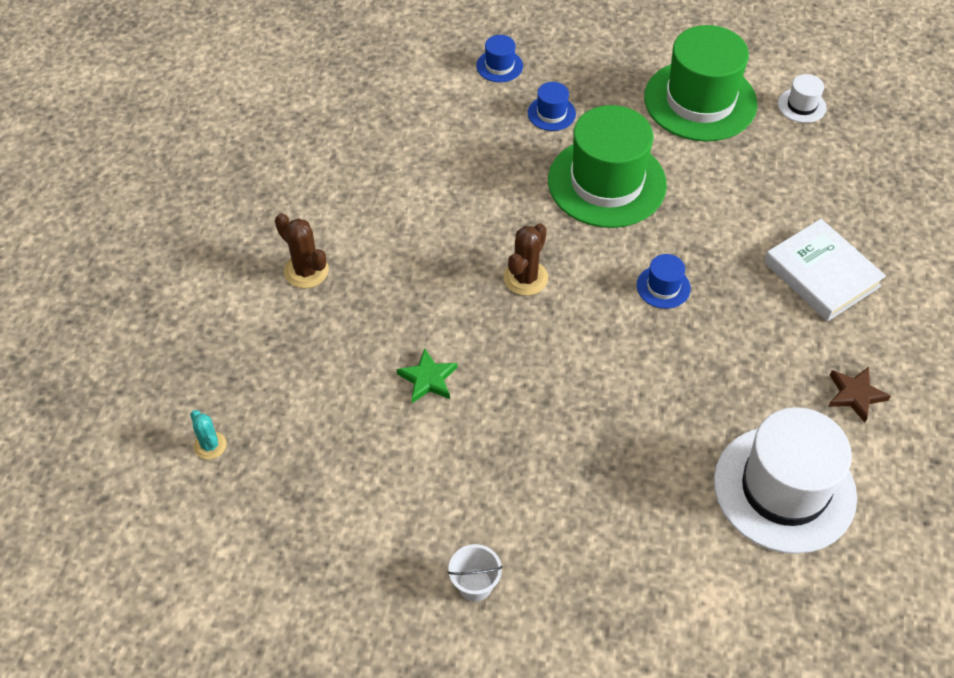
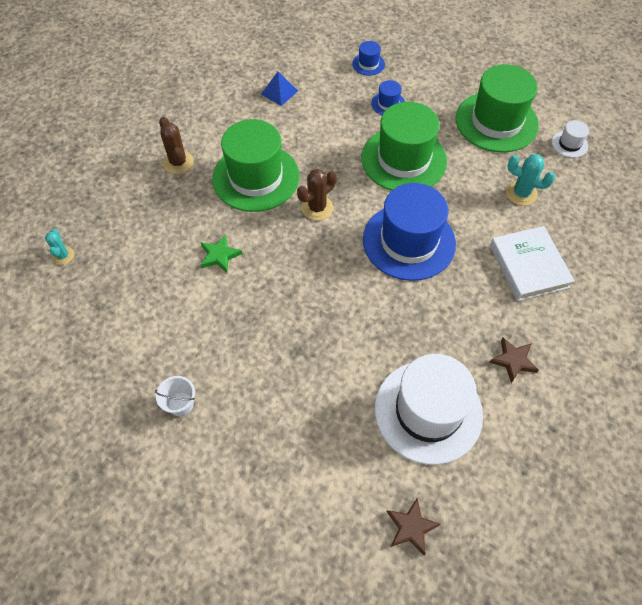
camera: 20 degrees right, 5 degrees up
(397, 136) = (279, 92): none -> blue pyramid
(424, 261) = (256, 177): none -> green hat
(663, 287) = (409, 241): blue hat -> blue hat, size x2.34
(772, 185) = (521, 193): none -> turquoise cactus
(828, 631) = (411, 527): none -> brown star

